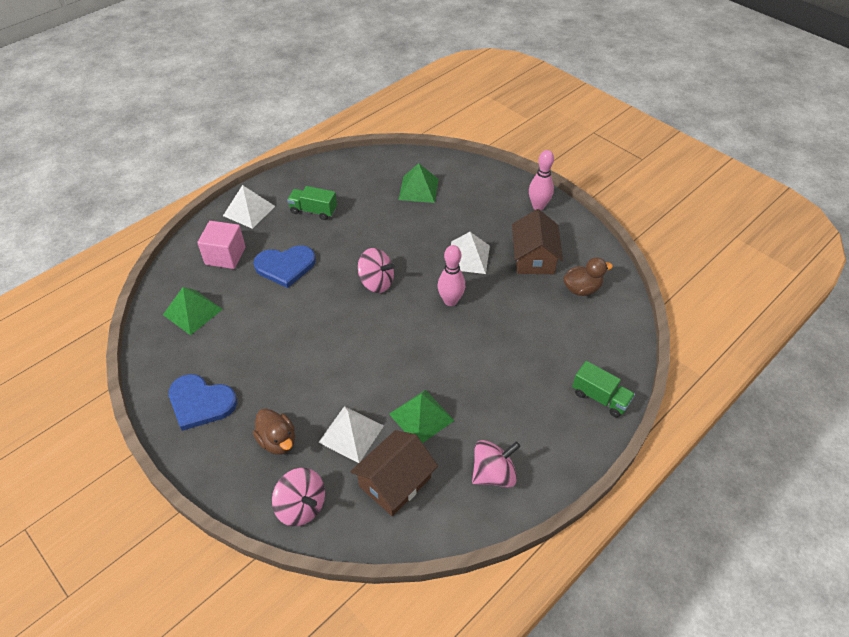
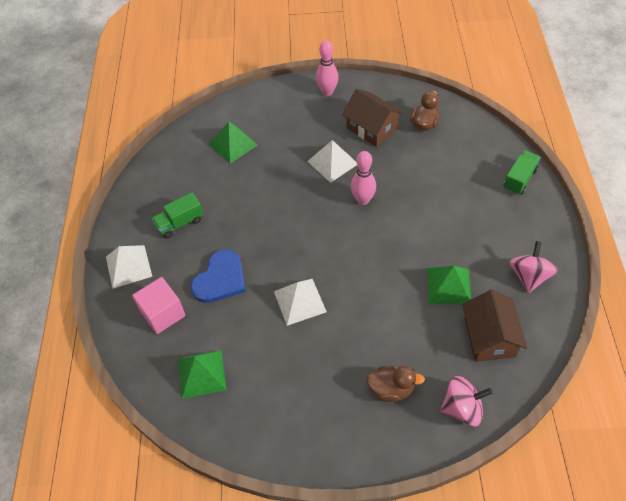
camera: 45 degrees left, 5 degrees up
(200, 402) = (305, 422): blue heart -> none
(351, 434) = (426, 337): white pyramid -> white pyramid (299, 301)
(376, 282) = (300, 231): pink spinning top -> none
(600, 397) = (519, 179): green truck -> green truck turned 45 degrees counterclockwise

